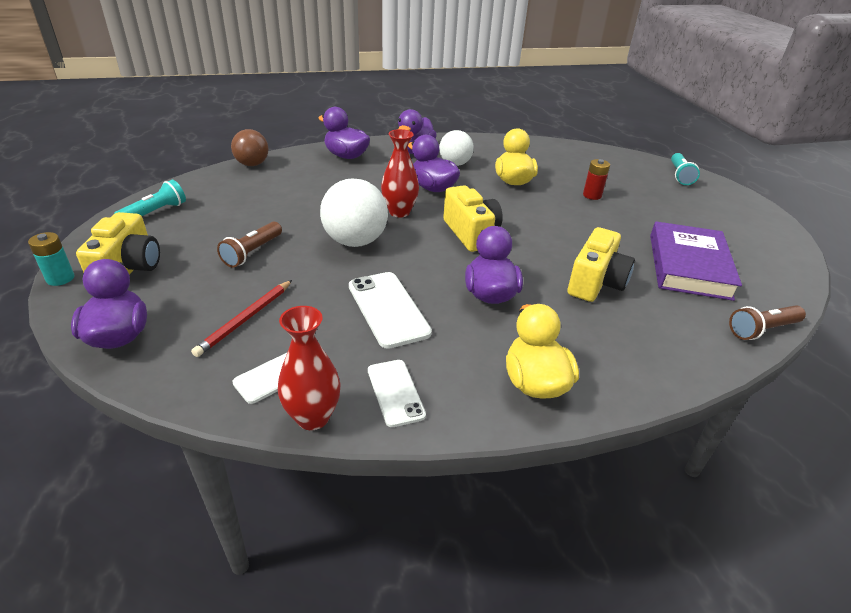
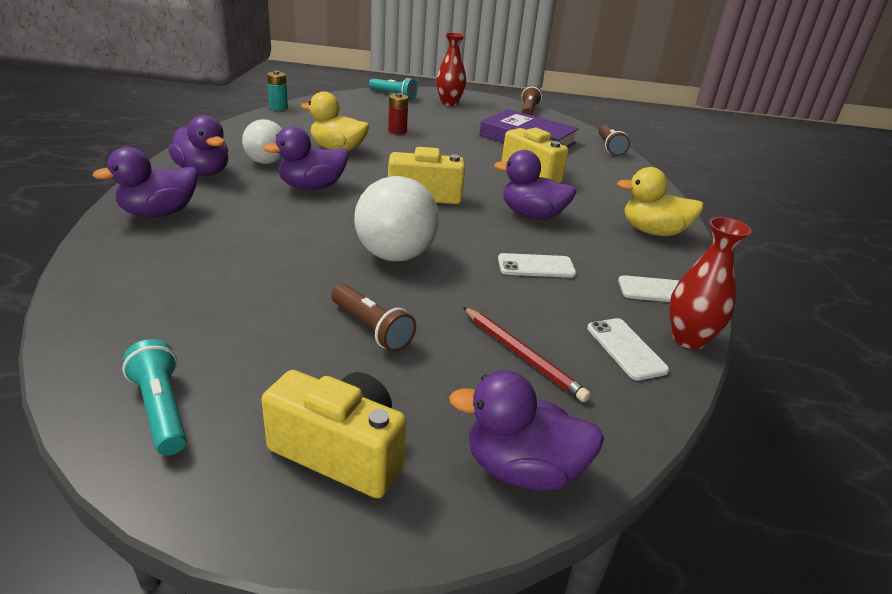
camera: 70 degrees left, 5 degrees down
(60, 278) = (320, 545): turquoise battery -> turquoise battery (278, 107)
(252, 164) = (85, 287): brown ball -> none
(388, 309) = (536, 266): white phone -> white phone, size x0.64
(399, 212) = (350, 217): red vase -> red vase (449, 103)
(785, 254) = (528, 111): none -> brown flashlight

